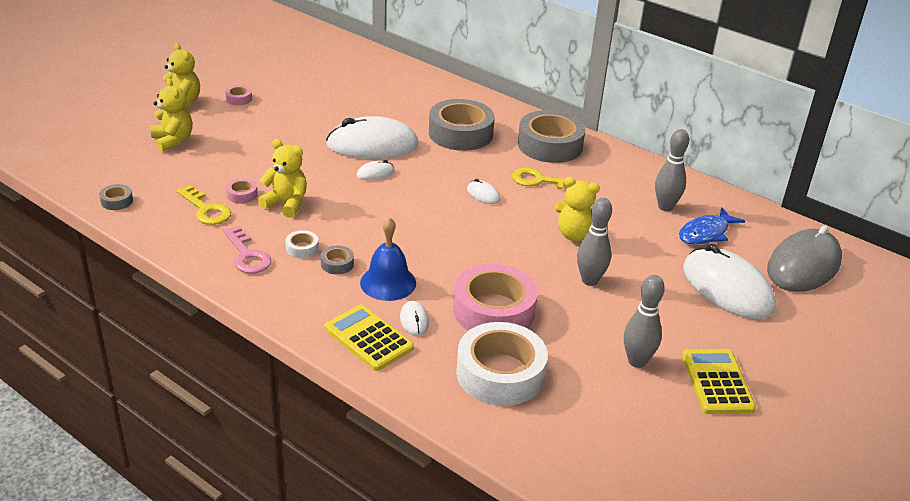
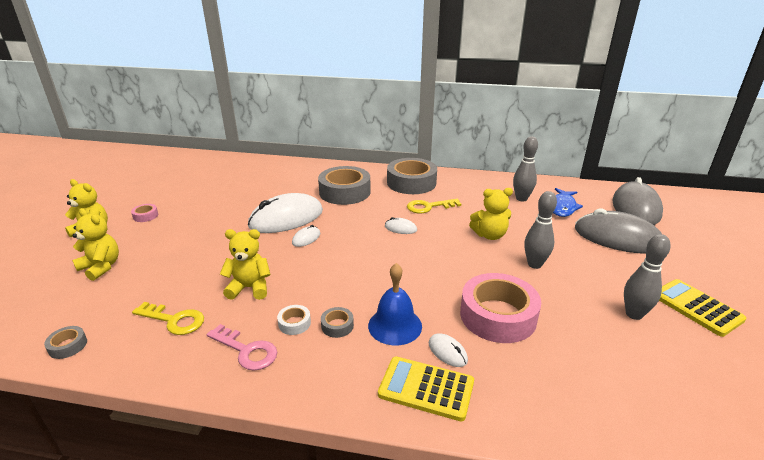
camera: 25 degrees left, 5 degrees down
(242, 195) = (201, 294): pink tape -> none
(500, 373) = (560, 371): white tape -> none
(727, 288) = (617, 238): white mouse -> grey mouse

